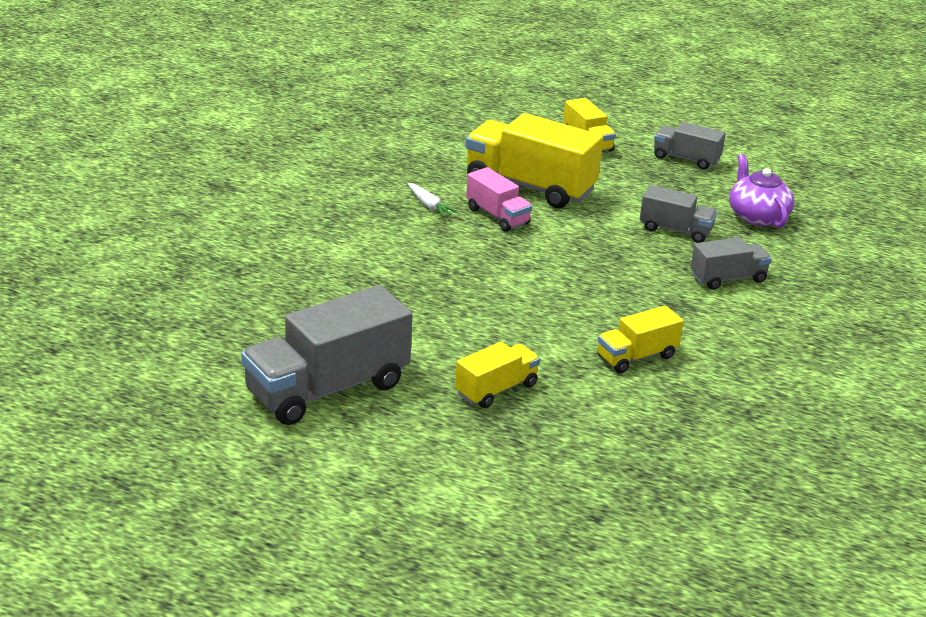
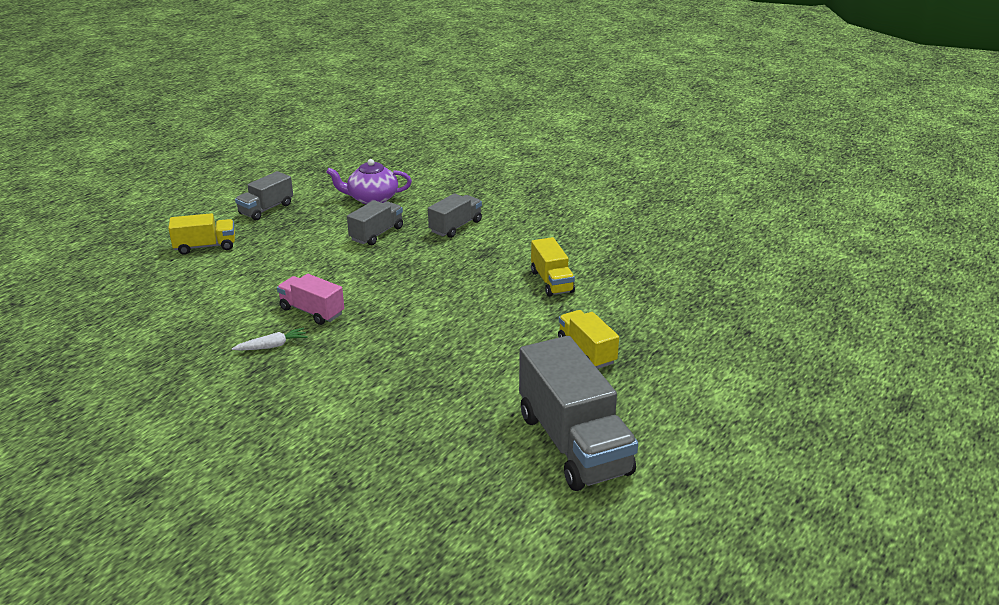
camera: 75 degrees left, 0 degrees up
(497, 216) = (312, 311): pink truck -> pink truck turned 120 degrees counterclockwise
(529, 186) = (267, 287): yellow truck -> none
(728, 278) = (455, 227): grey truck -> grey truck turned 45 degrees clockwise

